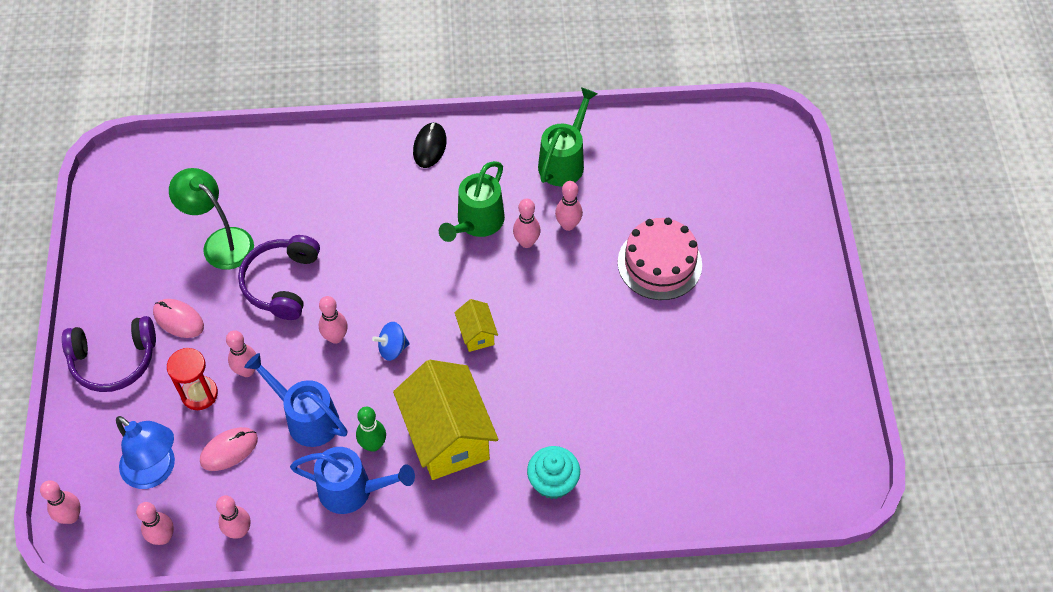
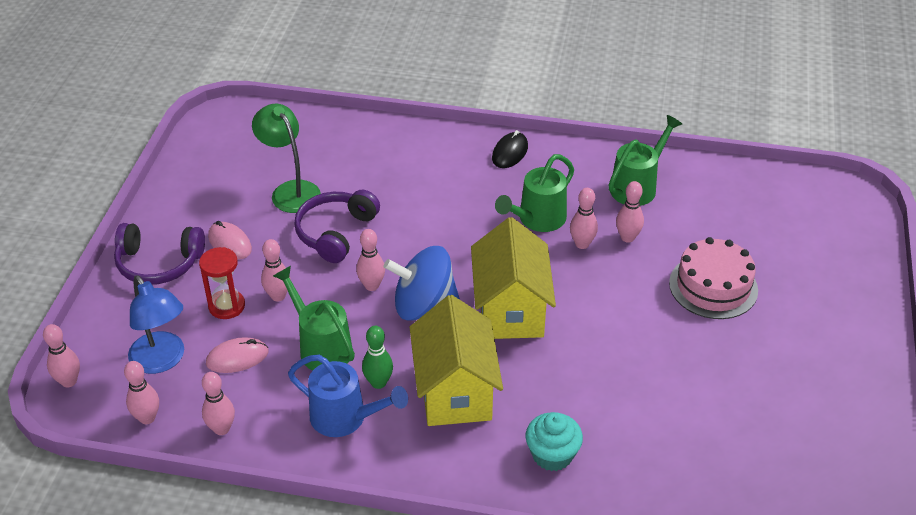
camera: 15 degrees right, 15 degrees down
(306, 418) = (320, 346): blue watering can -> green watering can
(392, 348) = (423, 305): blue spinning top -> blue spinning top, size x2.04
(476, 334) = (510, 310): yellow house -> yellow house, size x2.18

